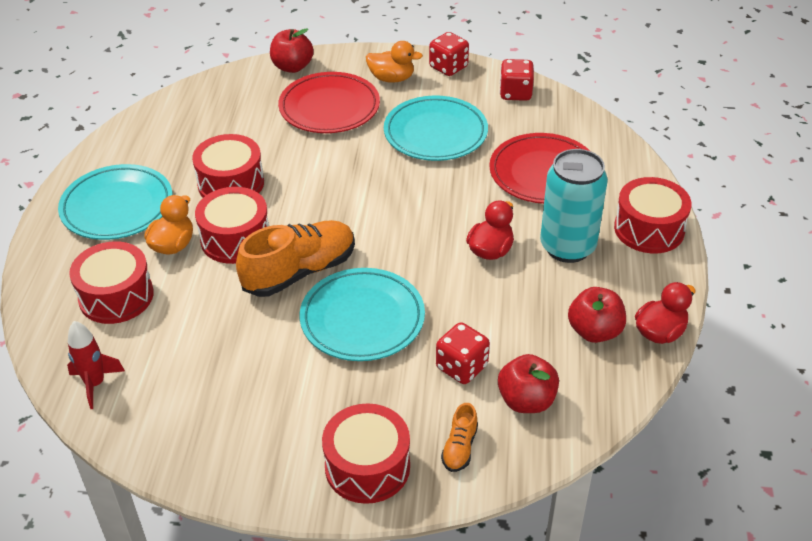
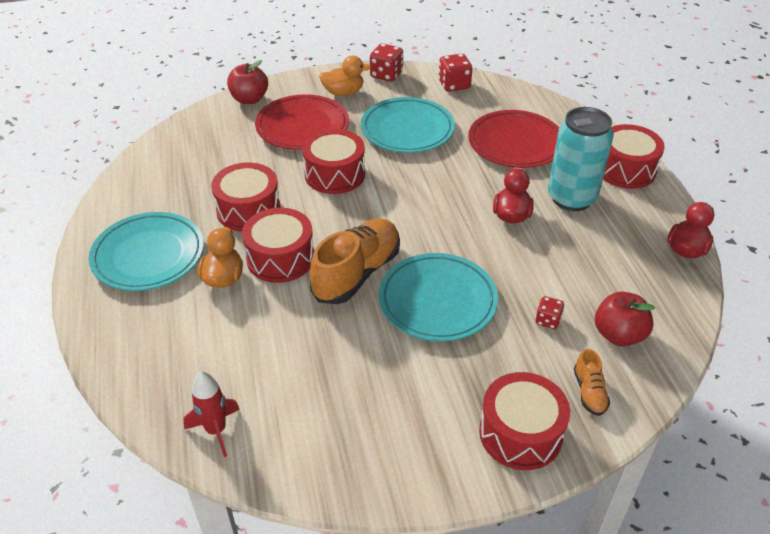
camera: 20 degrees left, 0 degrees up
(116, 296) = (192, 339): red drum -> red drum (335, 174)
(461, 367) = (548, 320): red dice -> red dice, size x0.60
(594, 331) = (636, 262): red apple -> none

